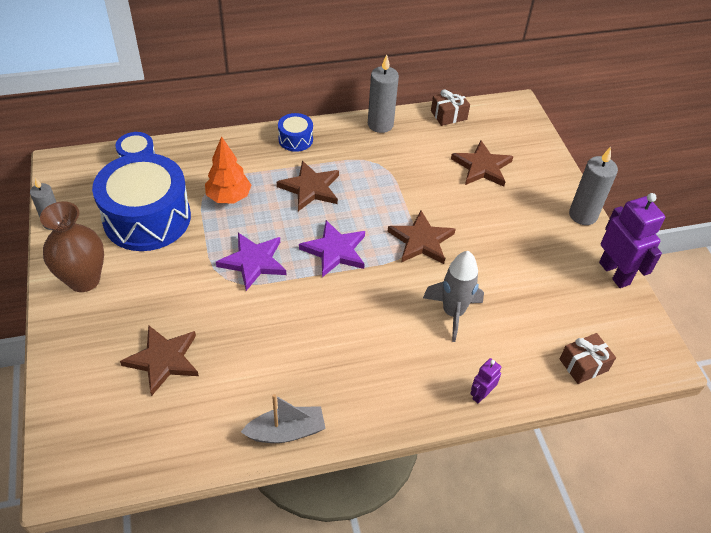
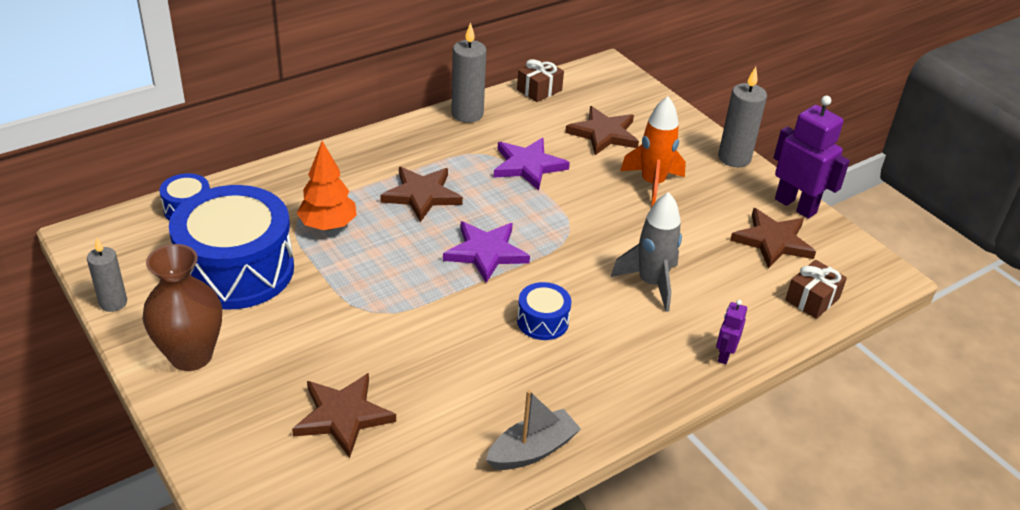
camera: 20 degrees left, 10 degrees down
(253, 262) = (396, 286): purple star -> purple star (528, 166)
(295, 139) = (376, 149): blue drum -> blue drum (542, 321)
(421, 241) = (577, 221): brown star -> brown star (773, 241)
(499, 222) = (652, 184): none -> orange rocket

